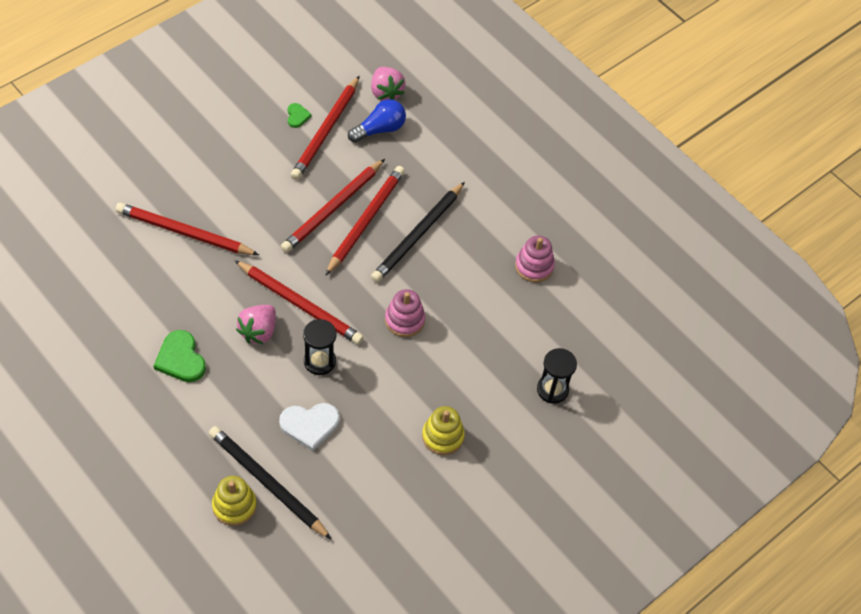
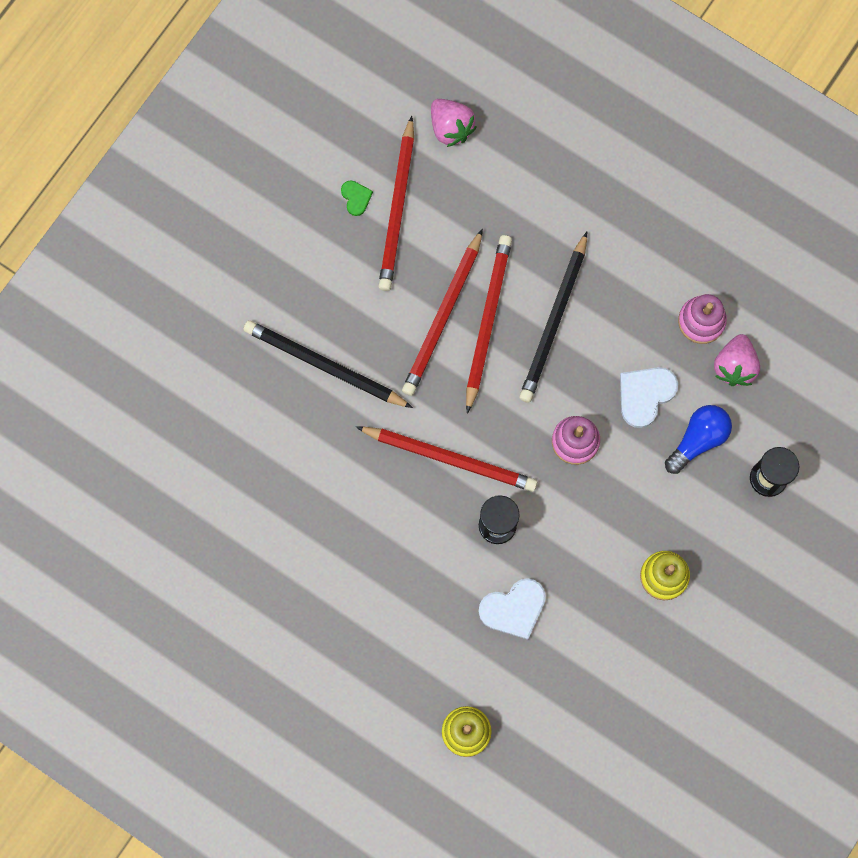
camera: 10 degrees left, 20 degrees up
(180, 359) = (341, 572): green heart -> none
(184, 233) = (283, 406): red pencil -> none
(258, 331) = (415, 509): pink strawberry -> pink strawberry (734, 366)
(267, 483) = (492, 694): black pencil -> black pencil (324, 366)
(379, 129) = (461, 185): blue light bulb -> blue light bulb (698, 440)
(472, 304) = (645, 395): none -> white heart

